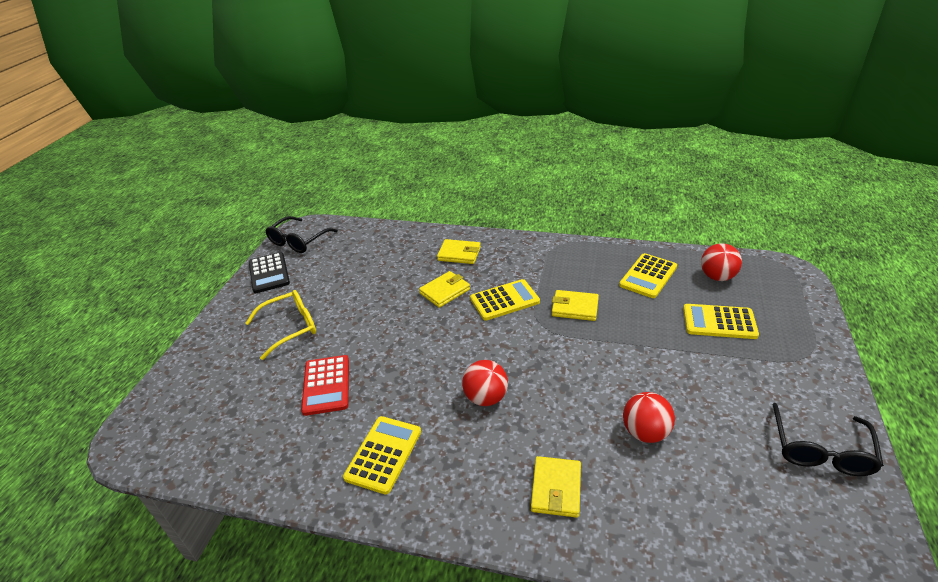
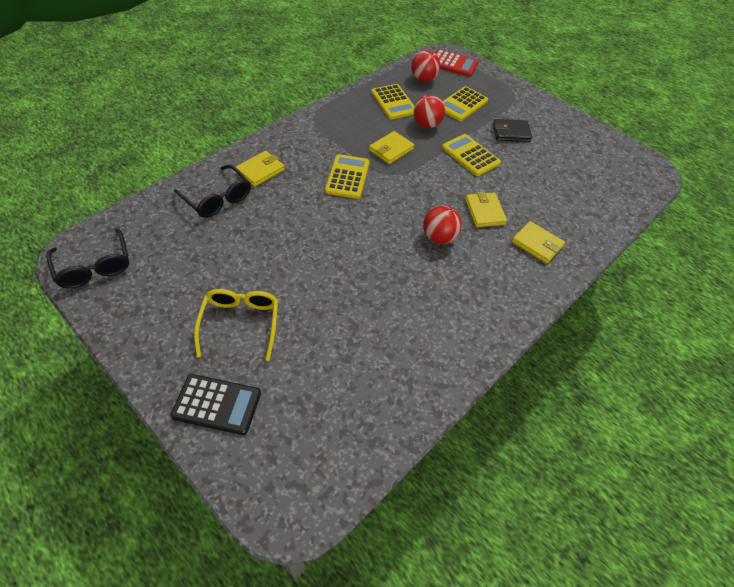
camera: 65 degrees left, 15 degrees up
(269, 273) = (125, 311): black calculator -> black calculator (217, 404)
(326, 385) = (346, 324): red calculator -> red calculator (453, 64)
(383, 454) = (450, 317): yellow calculator -> yellow calculator (470, 155)
(445, 291) = (301, 202): yellow wallet -> yellow wallet (484, 212)
(645, 432) = (522, 185): red ball -> red ball (427, 124)
(728, 383) = (511, 133): none -> black wallet
(820, 450) = (576, 135): black glasses -> black glasses (217, 199)

